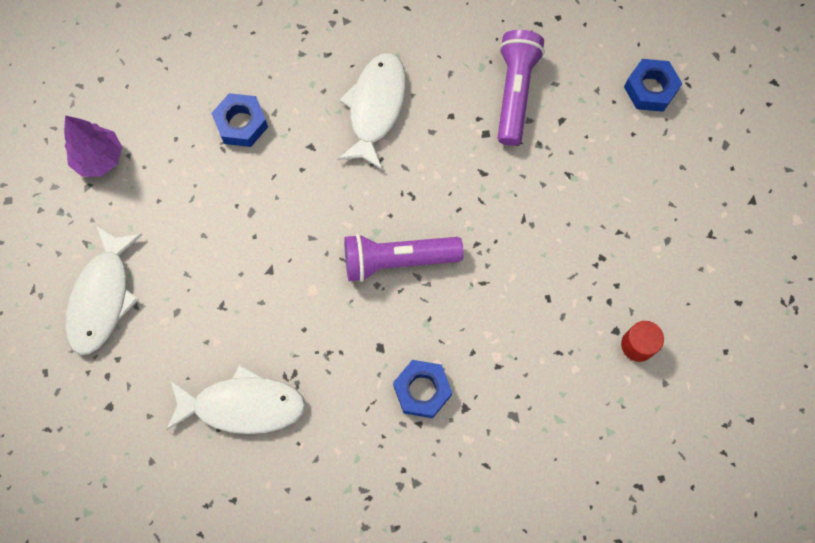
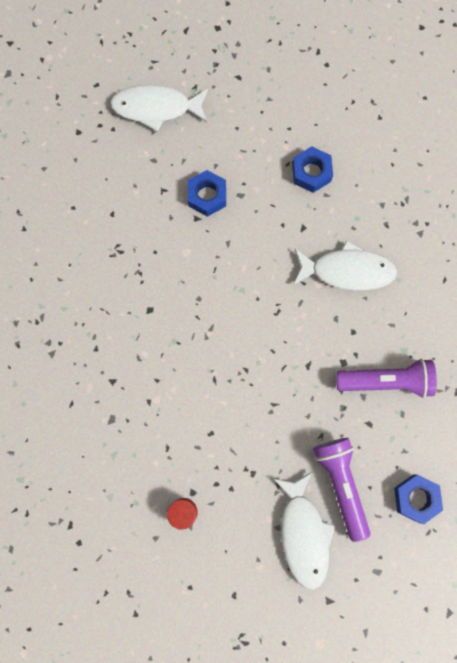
camera: 80 degrees right, 5 degrees up
(99, 158) = (262, 79): purple tree -> none
(243, 405) = (91, 220): white fish -> white fish (303, 534)
(398, 260) = (221, 311): purple flashlight -> purple flashlight (341, 484)
(422, 390) = (121, 347): blue nut -> blue nut (207, 196)

